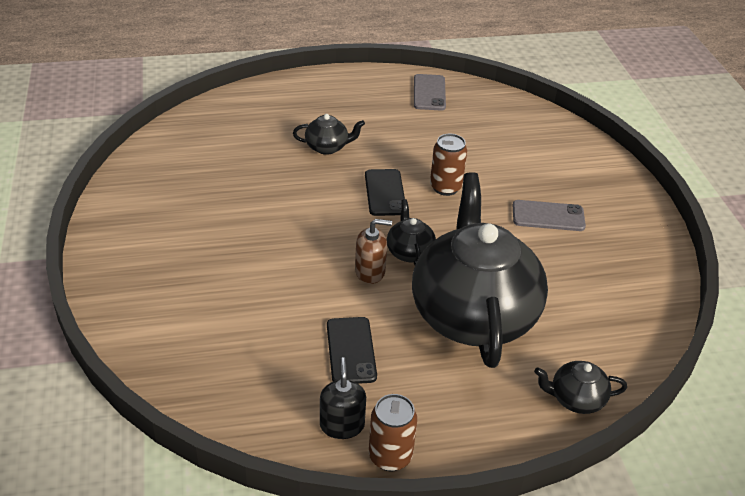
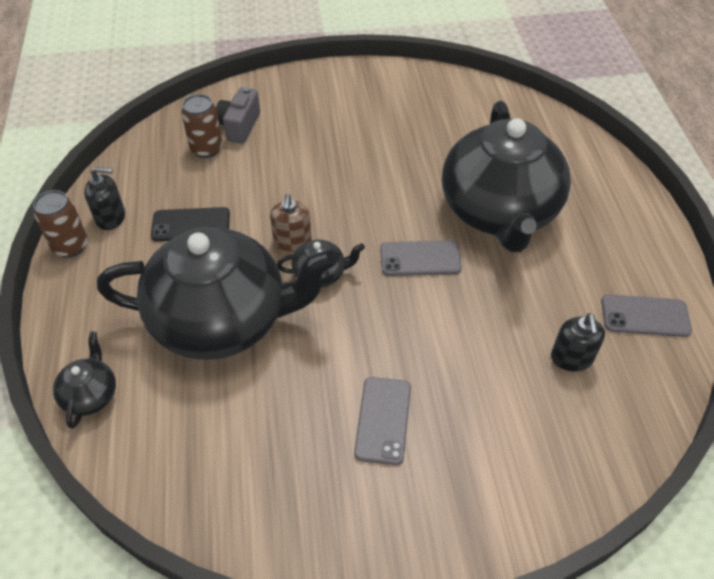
camera: 95 degrees right, 10 degrees up
(187, 324) = (239, 126): none -> grey camera
(327, 147) = (499, 212): black teapot -> black teapot, size x2.50
(385, 193) = (420, 258): black phone -> grey phone
(445, 187) = (434, 316): brown can -> brown can (206, 149)
(472, 127) = (571, 358): none -> black soap dispenser

